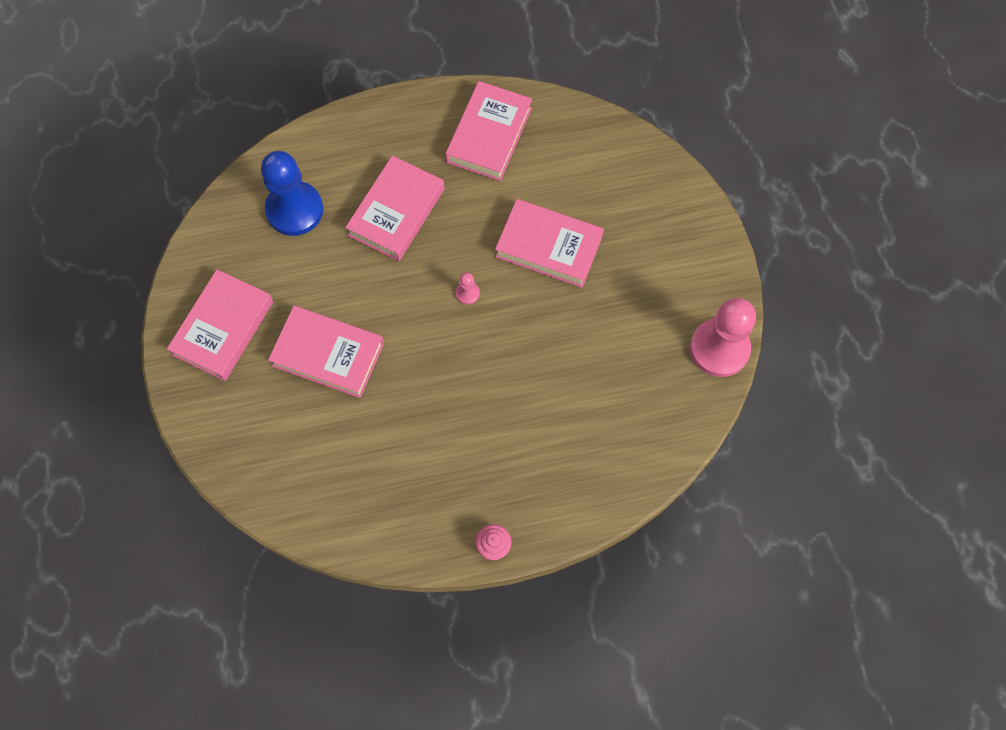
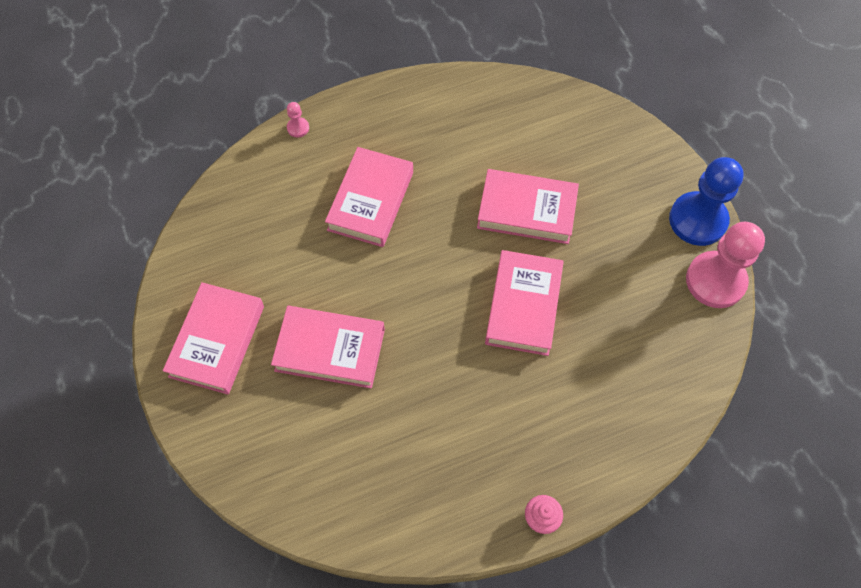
camera: 10 degrees left, 5 degrees down
(294, 210) = (269, 214): blue pawn -> blue pawn (697, 220)
(467, 293) = (457, 267): pink pawn -> pink pawn (298, 128)
(489, 135) = (445, 116): pink book -> pink book (523, 306)

